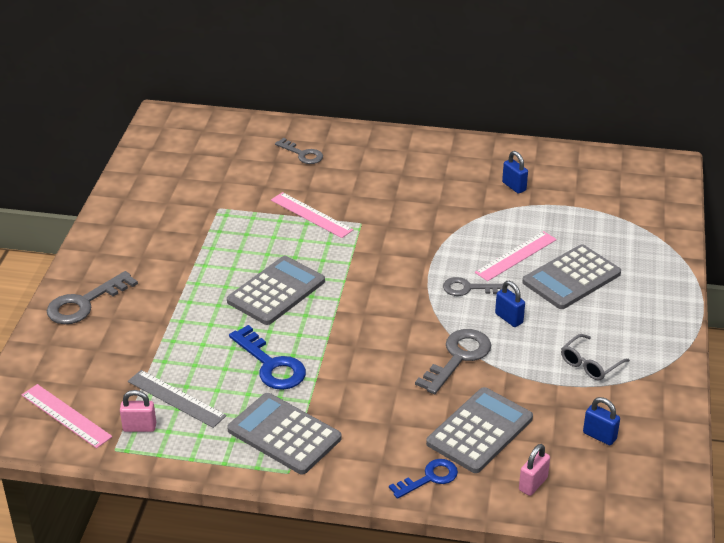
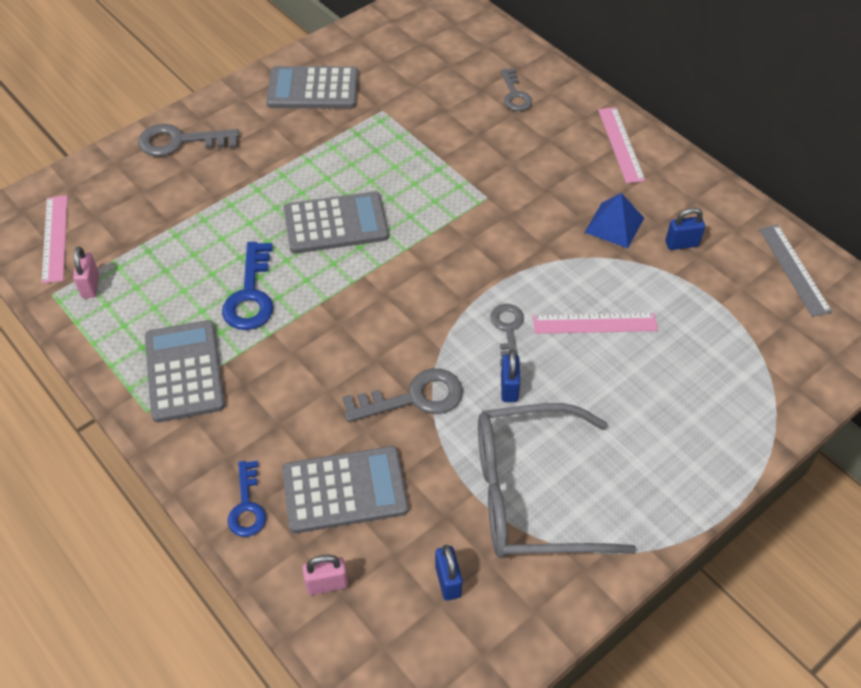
camera: 40 degrees right, 15 degrees up
(139, 427) = (90, 286): pink padlock -> pink padlock turned 45 degrees clockwise
(176, 398) = (145, 277): grey ruler -> grey ruler (794, 269)
(311, 215) = (452, 163): pink ruler -> pink ruler (620, 144)
(429, 478) = (247, 506): blue key -> blue key turned 75 degrees clockwise
(461, 197) = (614, 225): none -> blue pyramid
(468, 288) = (508, 330): grey key -> grey key turned 45 degrees clockwise
(514, 186) = (681, 244): blue padlock -> blue padlock turned 75 degrees clockwise
(571, 278) = (623, 384): grey calculator -> grey calculator (313, 89)
(590, 364) = (530, 494): grey glasses -> grey glasses, size x2.30

